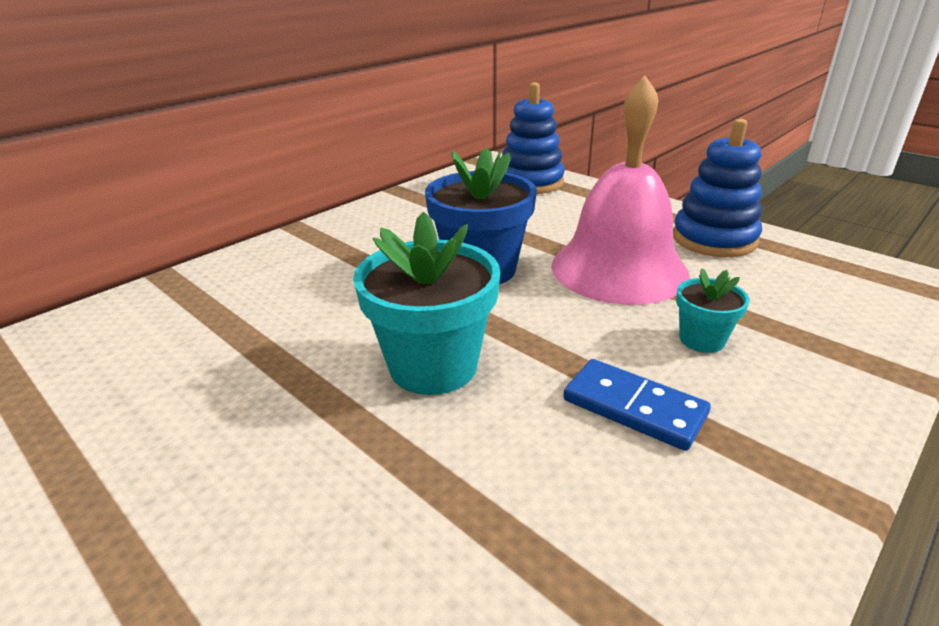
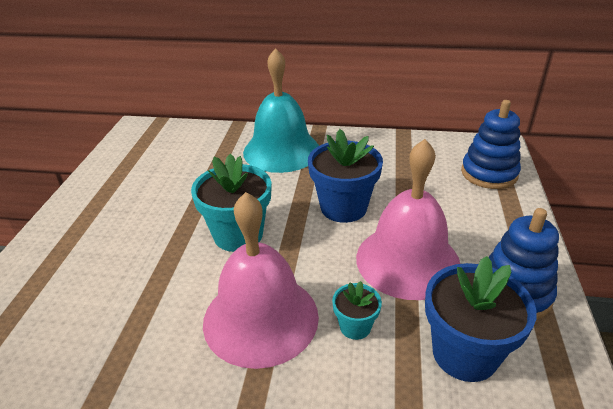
camera: 55 degrees right, 5 degrees up
(296, 266) = (281, 151): none -> turquoise bell
(634, 407) = (261, 318): blue domino -> pink bell
(782, 293) = (465, 353): none -> blue flower pot

